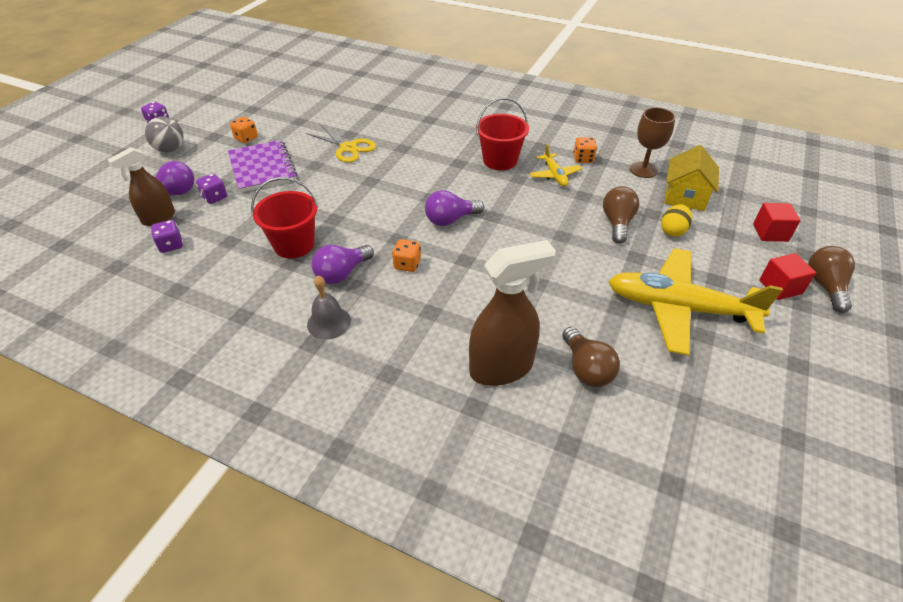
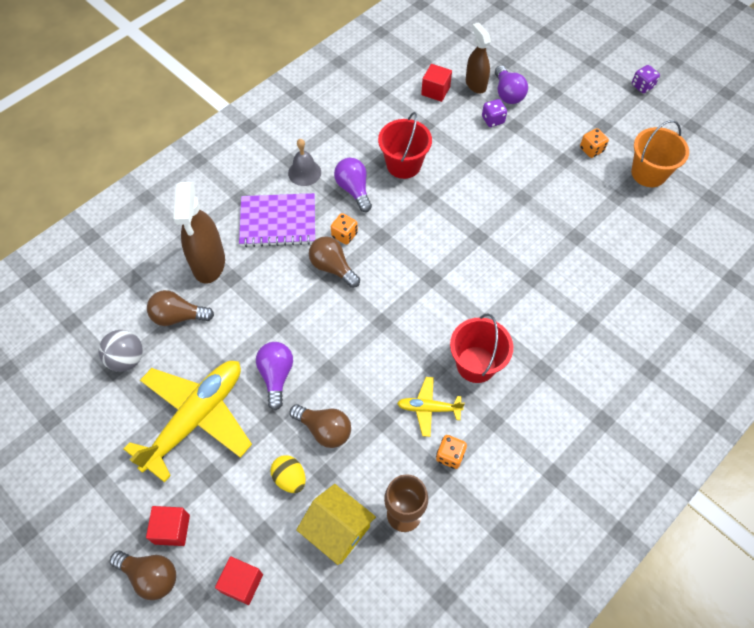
camera: 110 degrees right, 15 degrees up
(170, 149) = (586, 93): grey ball -> grey ball (126, 359)
(171, 245) = (435, 91): purple dice -> red cube
(262, 168) = (531, 156): purple notebook -> purple notebook (278, 221)
(268, 110) = (648, 173): none -> orange bucket
(348, 148) = (546, 230): yellow scissors -> none
(450, 220) = (391, 284): purple light bulb -> purple light bulb (276, 376)
(452, 262) = (332, 267): none -> brown light bulb

